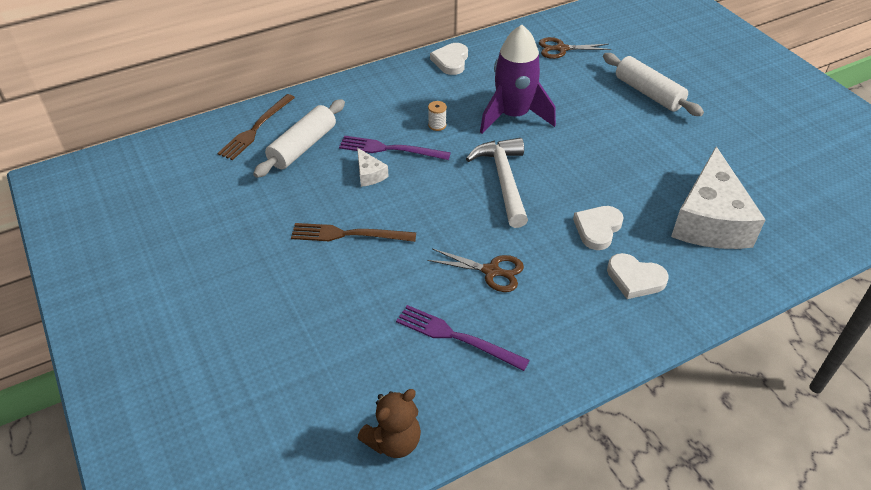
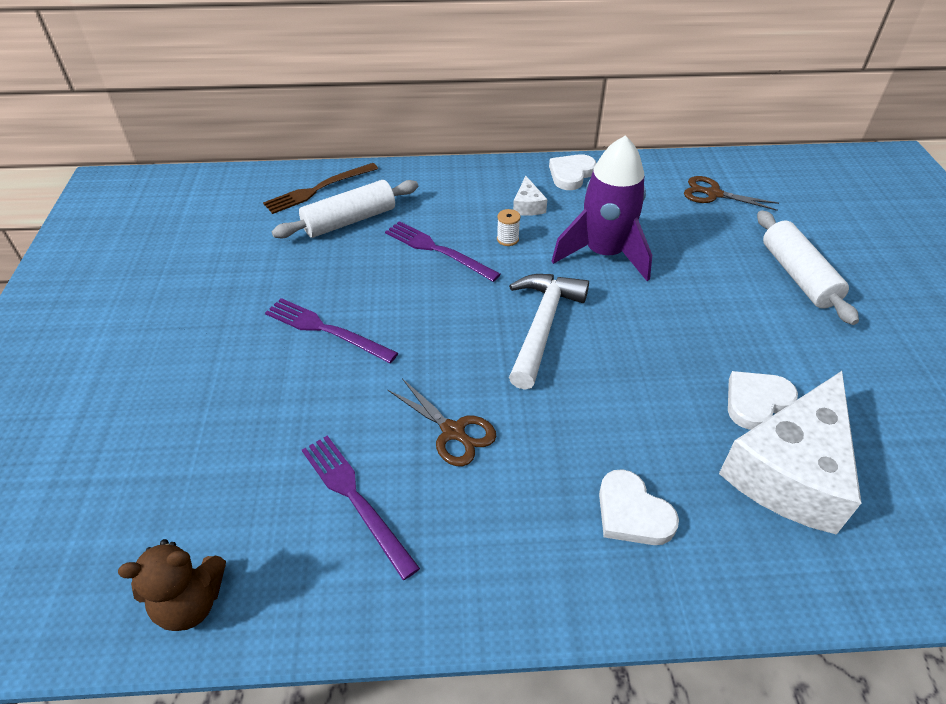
camera: 25 degrees right, 0 degrees up
(349, 234) = (327, 330): brown fork -> purple fork
(369, 174) = (396, 271): white cheese -> white cheese (528, 206)
(597, 229) = (622, 426): white heart -> white heart (756, 401)

